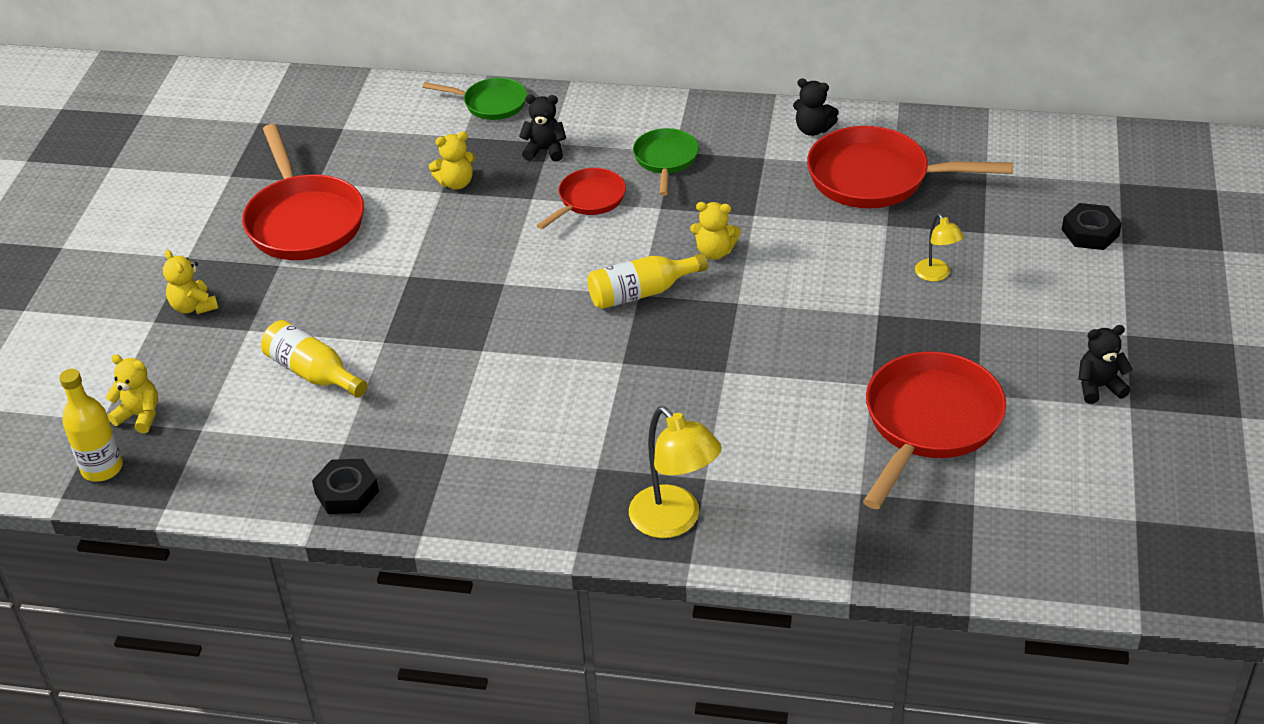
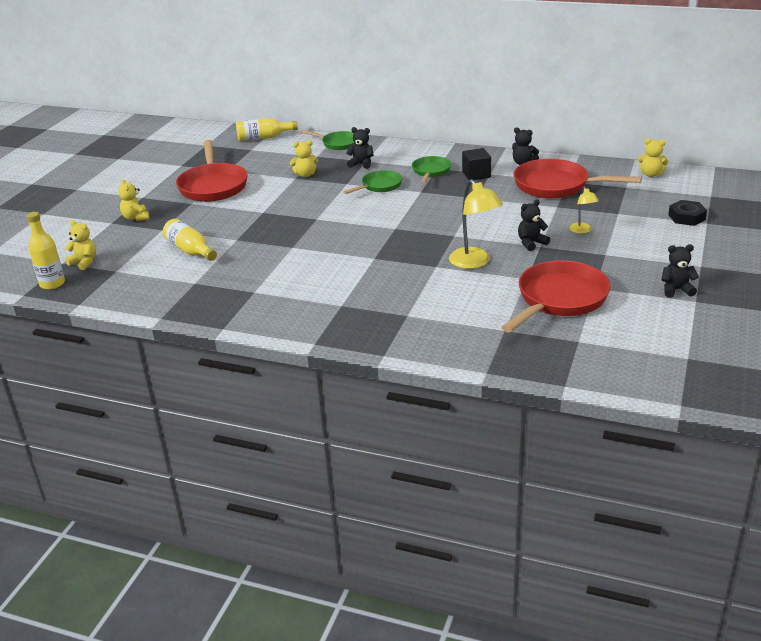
camera: 10 degrees right, 10 degrees down
(346, 492) = (187, 305): black nut -> none
(589, 200) = (379, 186): red pan -> green pan
(641, 293) = (396, 227): yellow bottle -> yellow bottle (263, 138)
(674, 521) = (380, 334): yellow lamp -> yellow lamp (474, 263)
(714, 252) = (447, 212): yellow teddy bear -> yellow teddy bear (651, 174)
(742, 162) = (476, 174): none -> black cube
(863, 309) = (531, 243): none -> black teddy bear

